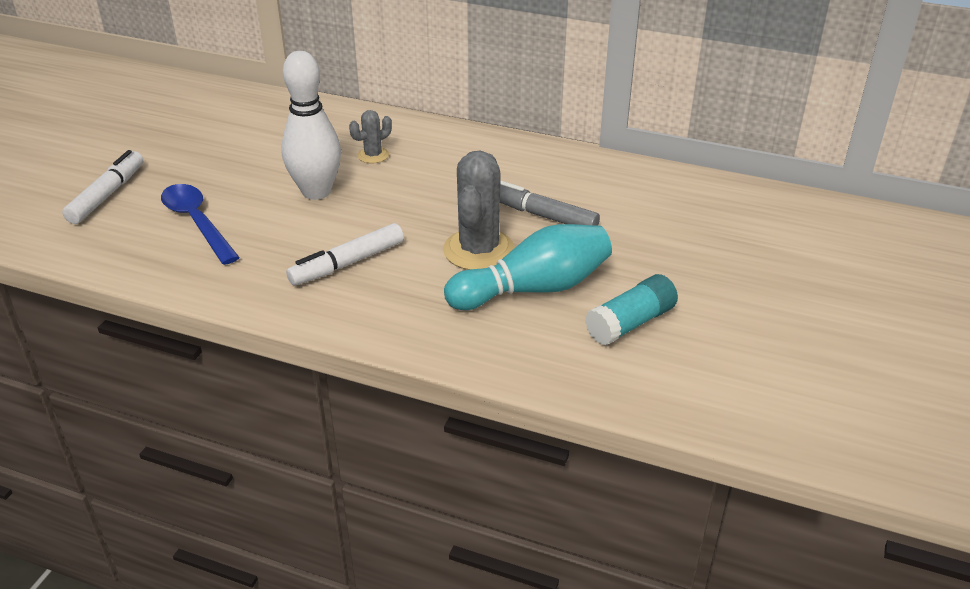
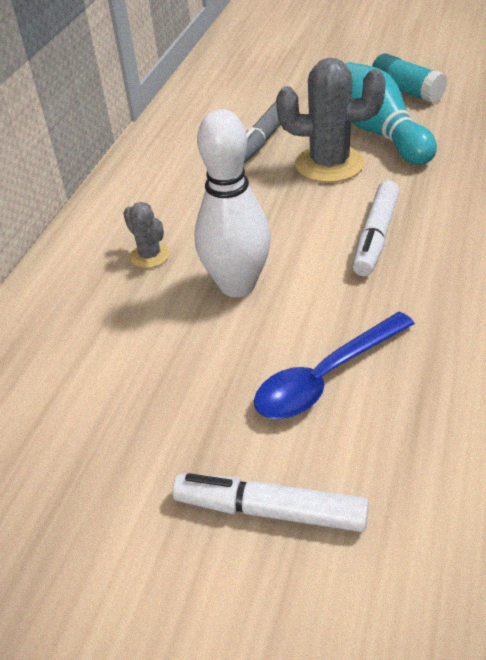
camera: 90 degrees left, 5 degrees up
(347, 263) = (375, 236): white marker -> white marker turned 60 degrees clockwise

